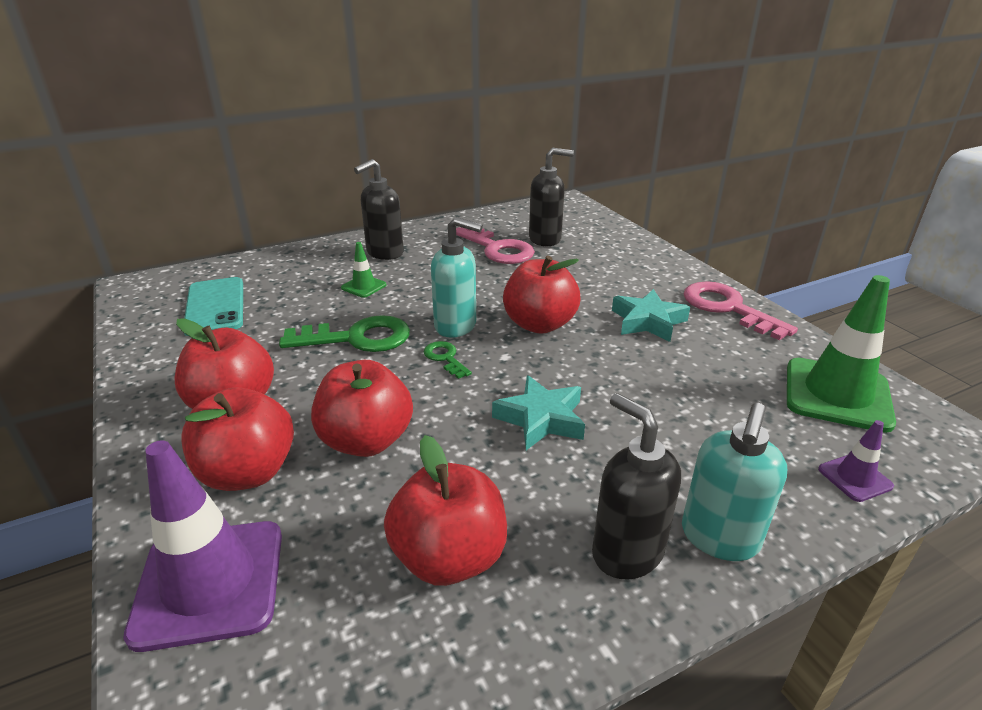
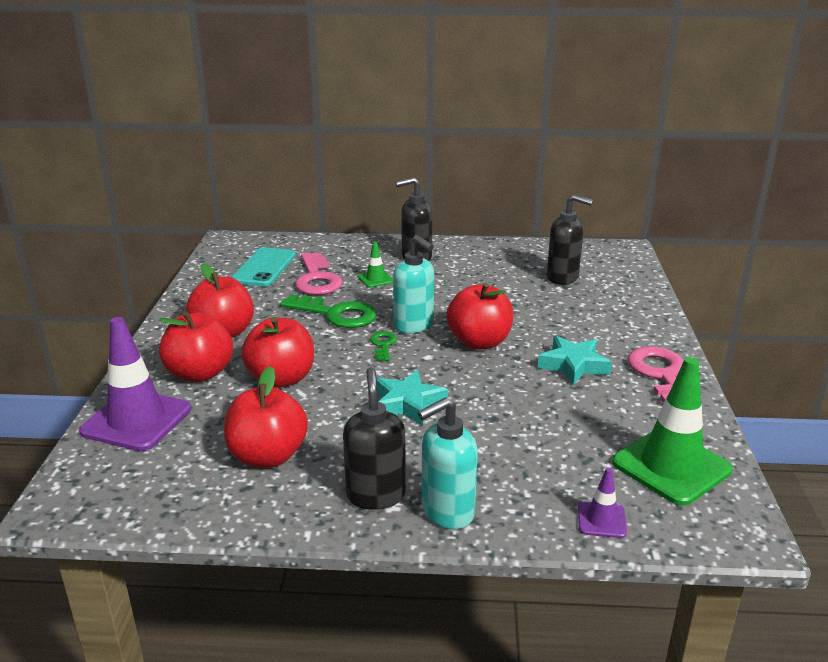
camera: 30 degrees right, 5 degrees down
(497, 249) = (511, 276): pink key -> pink key (317, 279)

